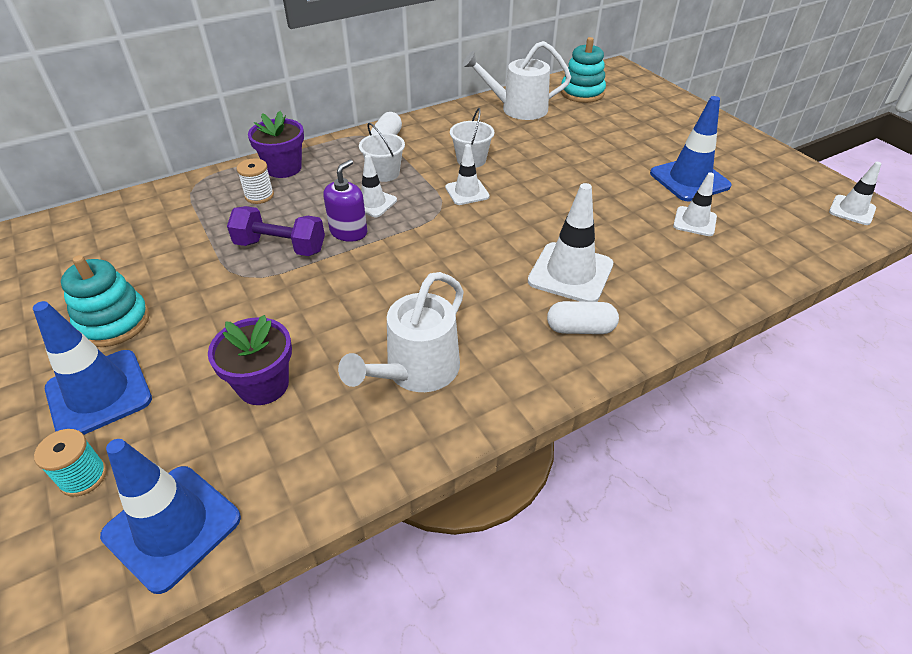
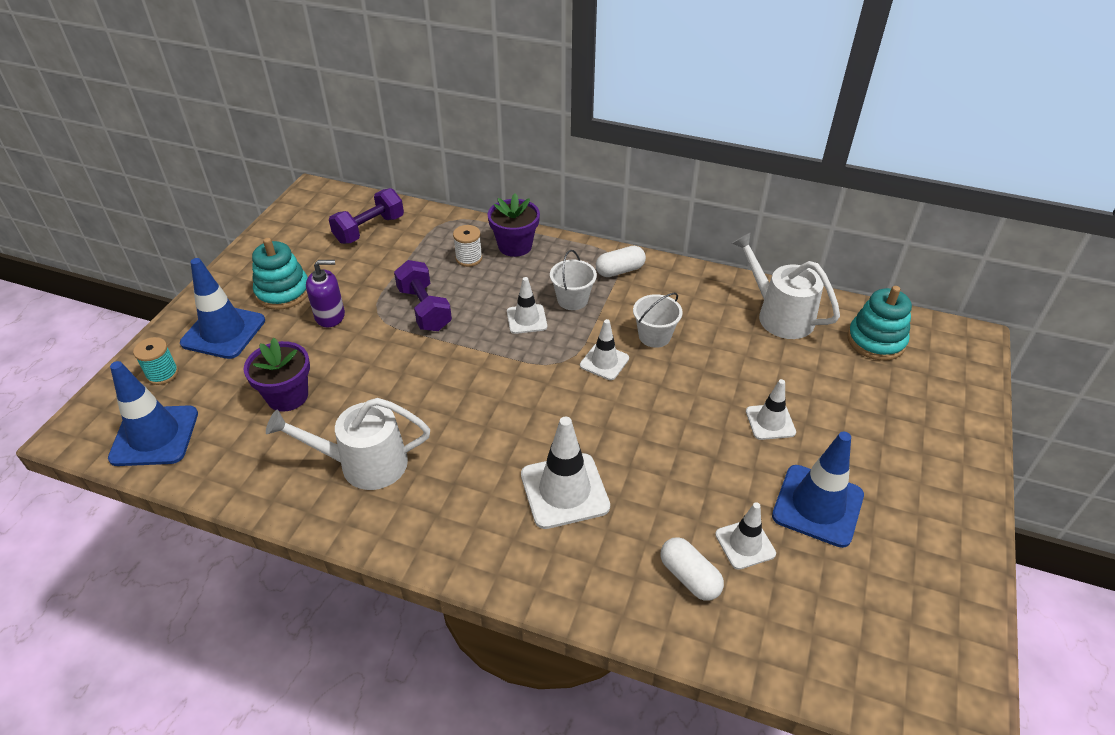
camera: 50 degrees right, 0 degrees up
(126, 229) = (369, 229): none -> purple dumbbell
(348, 232) = (477, 330): purple soap dispenser -> purple soap dispenser (330, 316)
(580, 329) = (498, 535): white capsule -> white capsule (689, 577)
(852, 210) = (939, 682): white traffic cone -> white traffic cone (770, 422)

